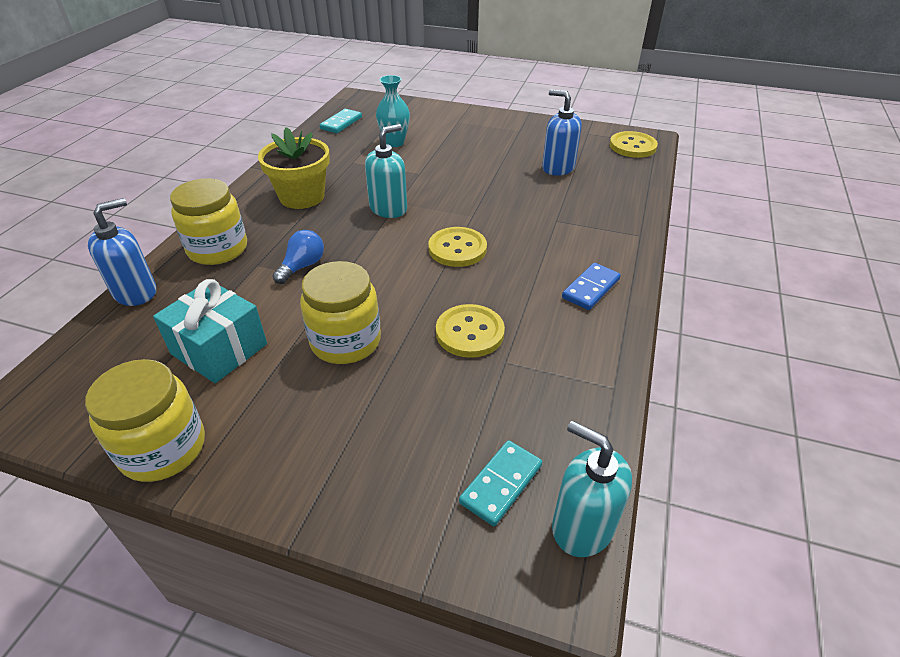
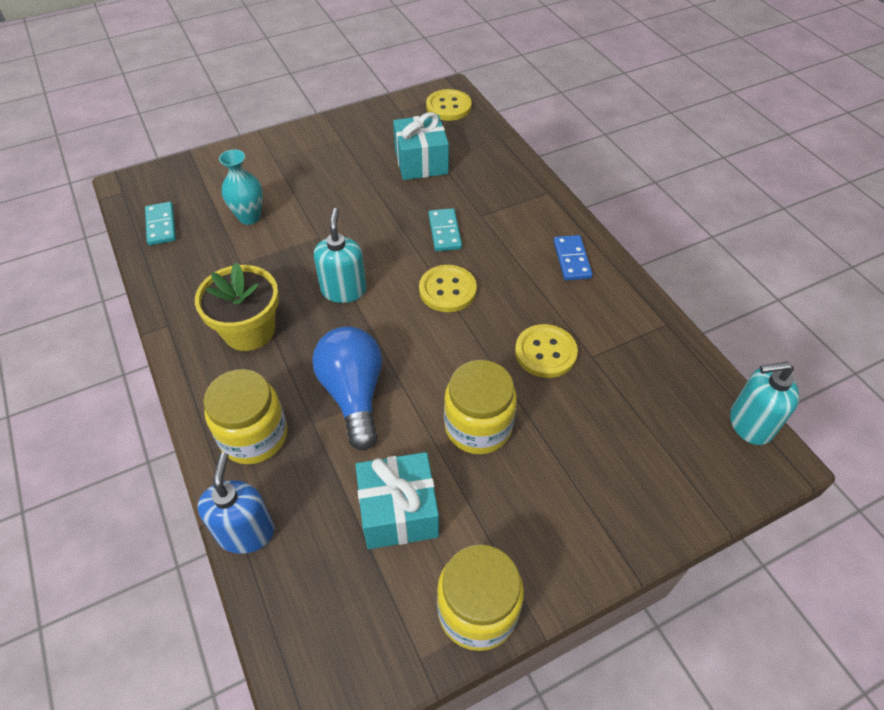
camera: 45 degrees left, 10 degrees up
(302, 266) = (353, 394): blue light bulb -> blue light bulb, size x1.80
(501, 484) = (689, 437): turquoise domino -> turquoise domino (445, 232)
(558, 168) = (421, 162): blue soap dispenser -> turquoise gift

